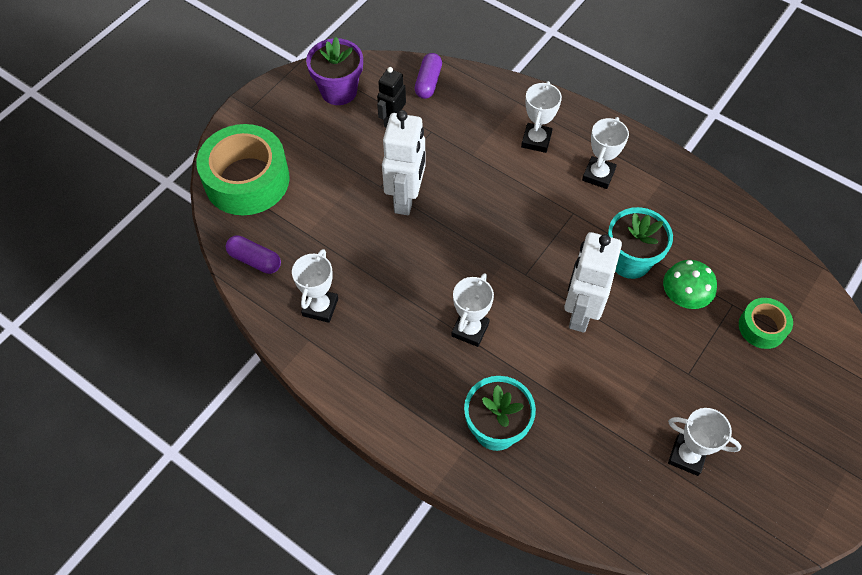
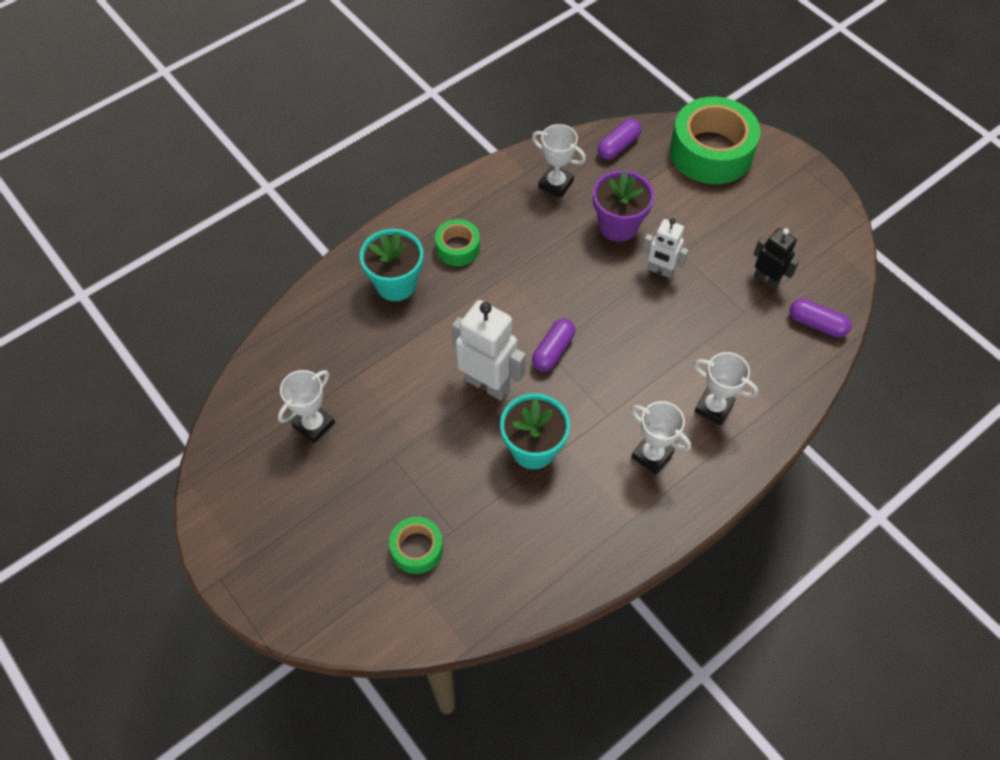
camera: 105 degrees right, 0 degrees up
(339, 91) = (815, 241): purple flower pot -> purple flower pot (618, 225)
(406, 199) = (660, 271): white robot -> white robot, size x0.60
(431, 381) = (457, 248): none -> green tape
(470, 330) = (498, 288): white trophy -> none
(524, 267) = (553, 350): none -> purple capsule
(683, 297) = (476, 485): green mushroom -> none

